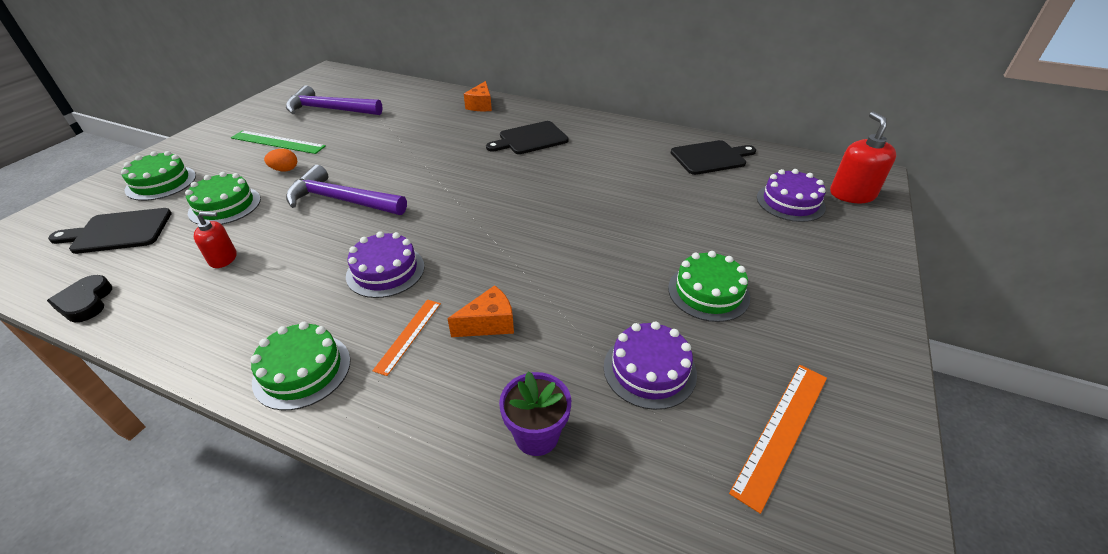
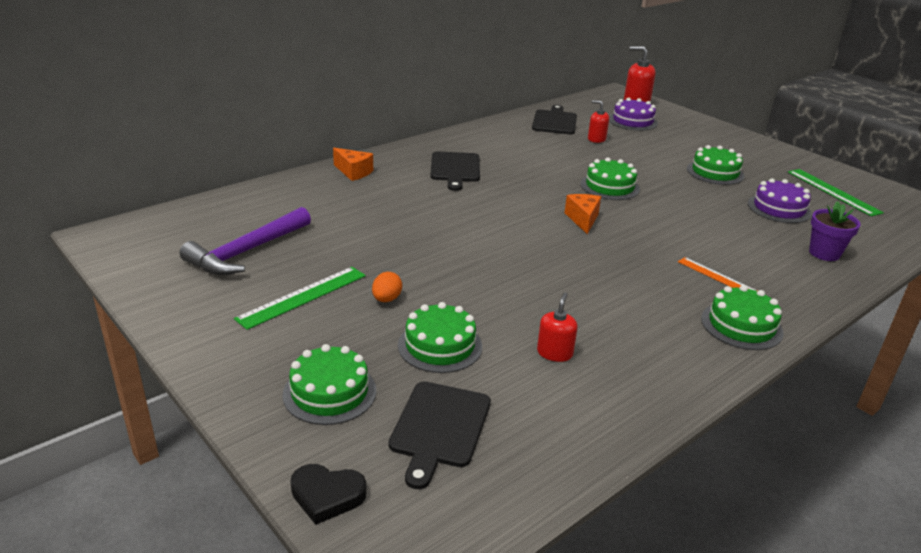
camera: 65 degrees left, 10 degrees down
(85, 302) = (586, 448): black heart -> black heart (327, 496)
(342, 200) = (490, 275): purple hammer -> none
(385, 271) = (628, 272): purple cake -> none
(489, 323) = (716, 245): orange cheese -> orange cheese (583, 219)
(577, 223) = (609, 186): none -> green cake
(698, 190) = (596, 139): none -> red soap dispenser
(782, 431) = (833, 192): orange ruler -> green ruler

